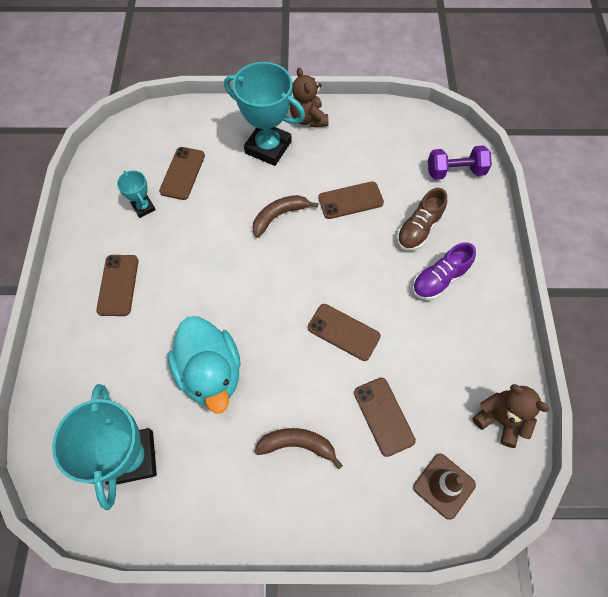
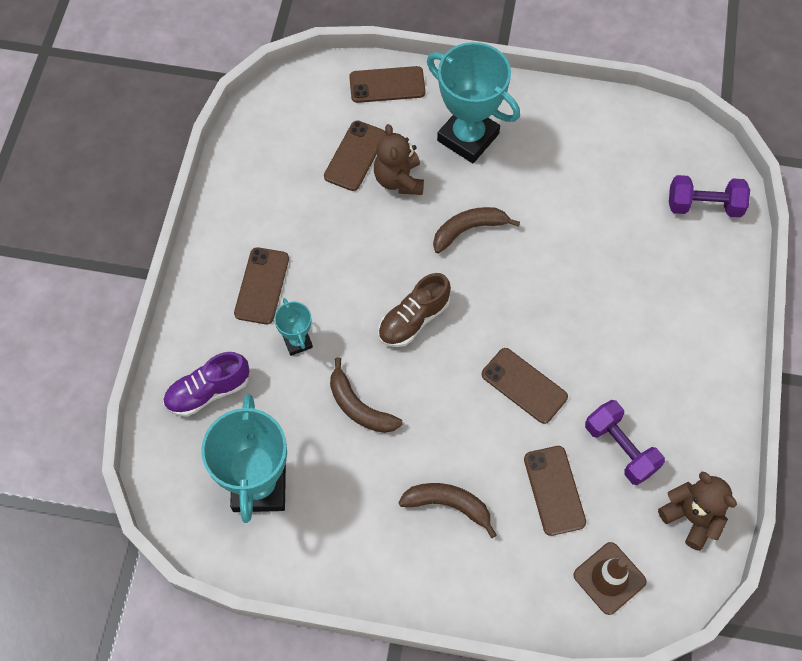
camera: 10 degrees right, 0 degrees up
(143, 207) = (302, 193): turquoise trophy -> turquoise trophy (297, 341)
(210, 372) = (359, 407): turquoise duck -> brown banana
(308, 119) = (526, 106): brown teddy bear -> brown teddy bear (399, 180)
(350, 200) = (561, 223): brown phone -> brown phone (387, 85)
(419, 229) = (641, 274): brown shoe -> brown shoe (413, 319)
(430, 371) = (620, 448): none -> purple dumbbell
(439, 279) = (654, 341): purple shoe -> purple shoe (208, 391)

